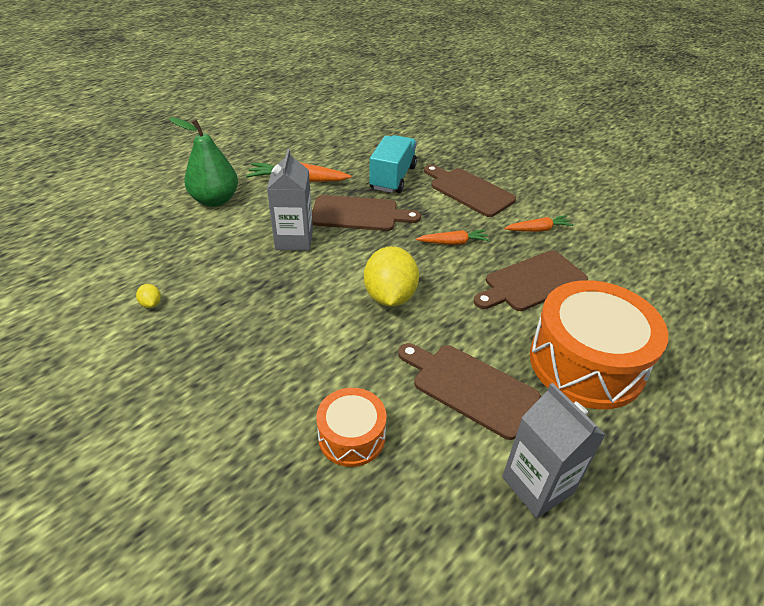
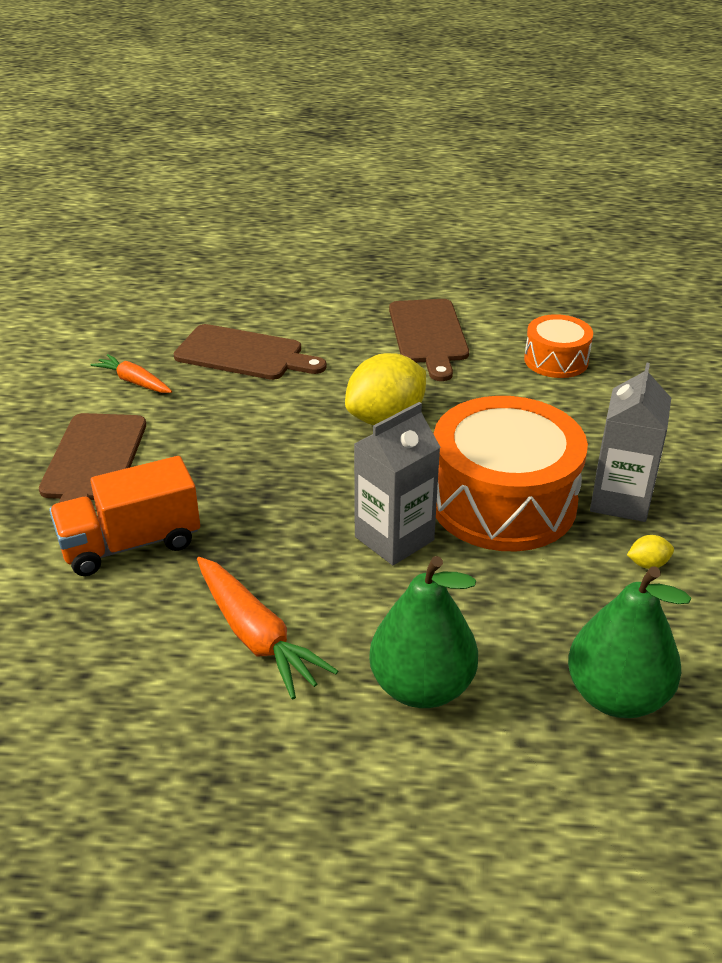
camera: 130 degrees left, 5 degrees down
(129, 238) = (616, 696): none -> green pear
(151, 304) = (647, 564): yellow lemon -> yellow lemon turned 60 degrees clockwise
(358, 214) = (267, 521): brown cutting board -> none
(393, 178) = (131, 544): turquoise truck -> orange truck
(453, 243) = (236, 423): orange carrot -> none
(537, 485) = (467, 285): grey carton -> grey carton (620, 500)
(586, 363) = (321, 300): orange drum -> orange drum (502, 502)

